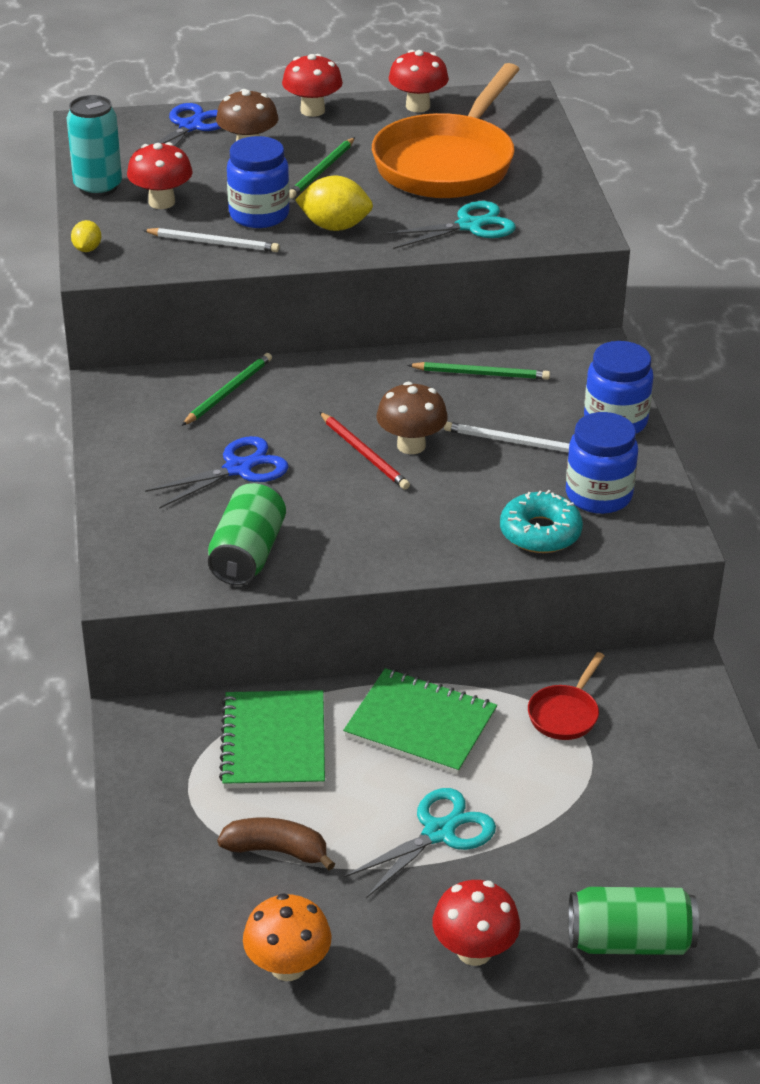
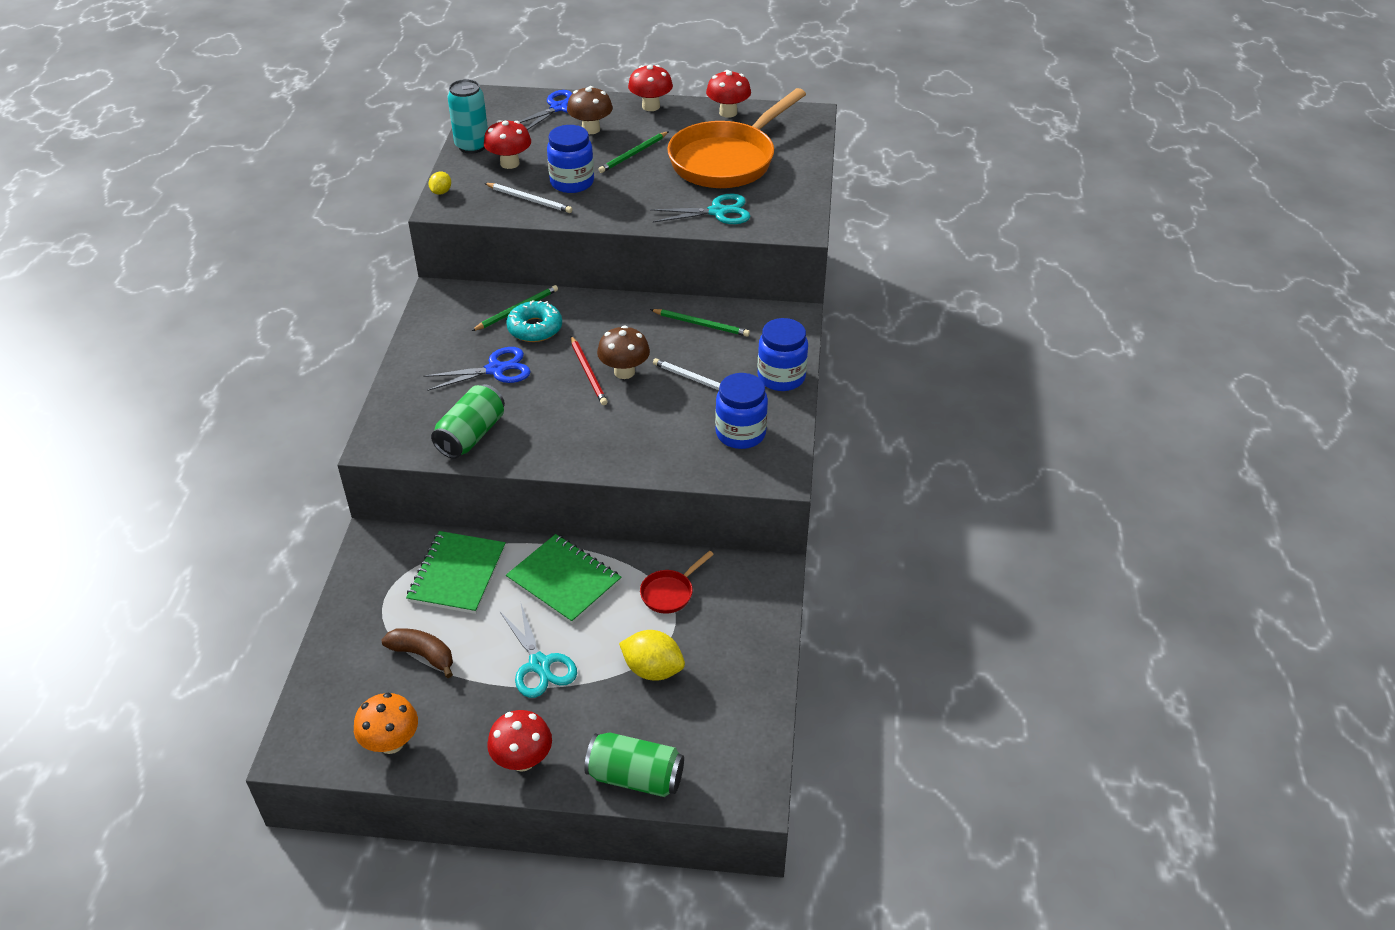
camera: 15 degrees right, 5 degrees up
(335, 226) = (620, 199): yellow lemon -> yellow lemon (653, 669)
(439, 832) = (539, 665): turquoise scissors -> turquoise scissors turned 90 degrees clockwise
(540, 532) = (684, 455): turquoise donut -> turquoise donut (535, 328)

